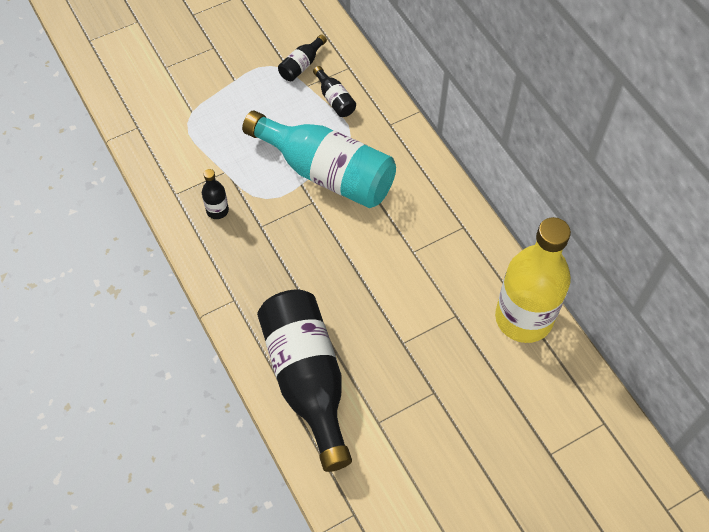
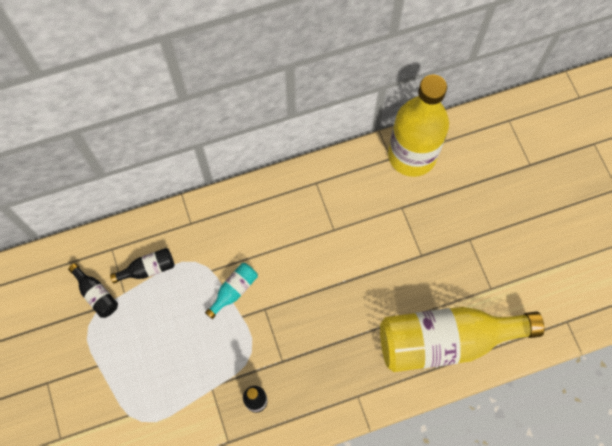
camera: 80 degrees left, 10 degrees up
(307, 380) = (446, 341): black bottle -> yellow bottle
(326, 173) = (234, 291): turquoise bottle -> turquoise bottle, size x0.41

